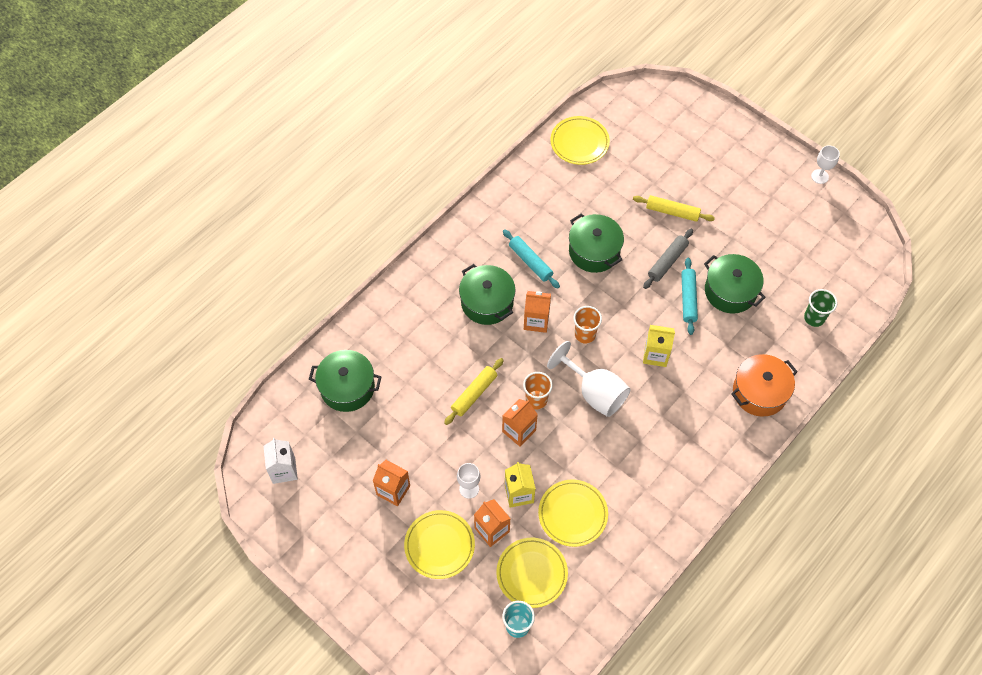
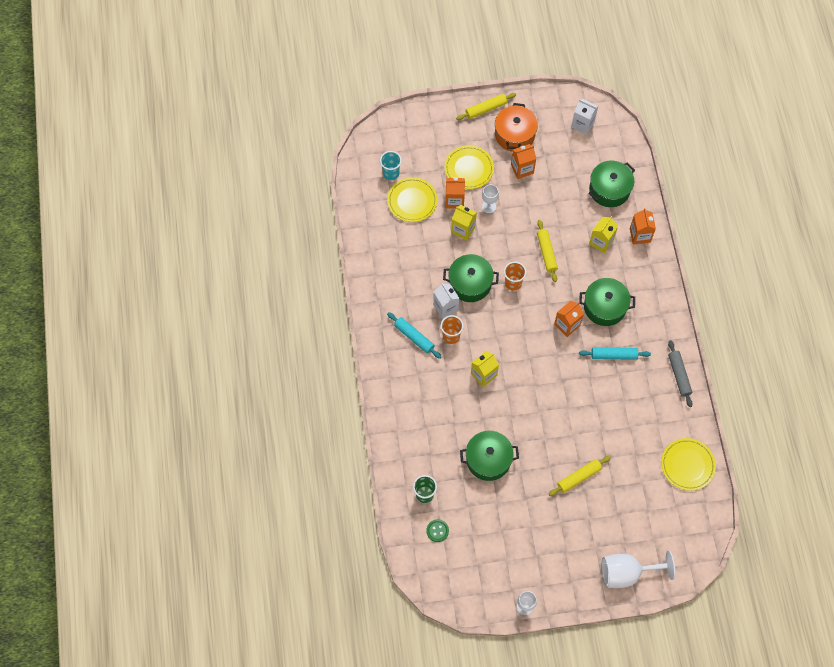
camera: 130 degrees right, 5 degrees up
(345, 588) = (486, 109): none -> yellow rolling pin
(417, 353) = (601, 242): none -> yellow carton
(519, 431) = (501, 258): orange carton -> orange carton (640, 235)
(572, 514) = (426, 247): yellow plate -> none
(585, 334) = (533, 345): orange cup -> orange cup (451, 336)
(594, 251) = (589, 401): green pot -> green pot (470, 283)
(594, 392) = (489, 319): white goblet -> white goblet (627, 573)
(621, 442) = (445, 307): none -> white carton
(667, 261) = (543, 440): grey rolling pin -> grey rolling pin (679, 375)
(688, 299) = (505, 428): turquoise rolling pin -> turquoise rolling pin (414, 337)
(759, 392) = (406, 413): orange pot -> orange pot (514, 135)
(832, 284) = (437, 531): none -> green button

